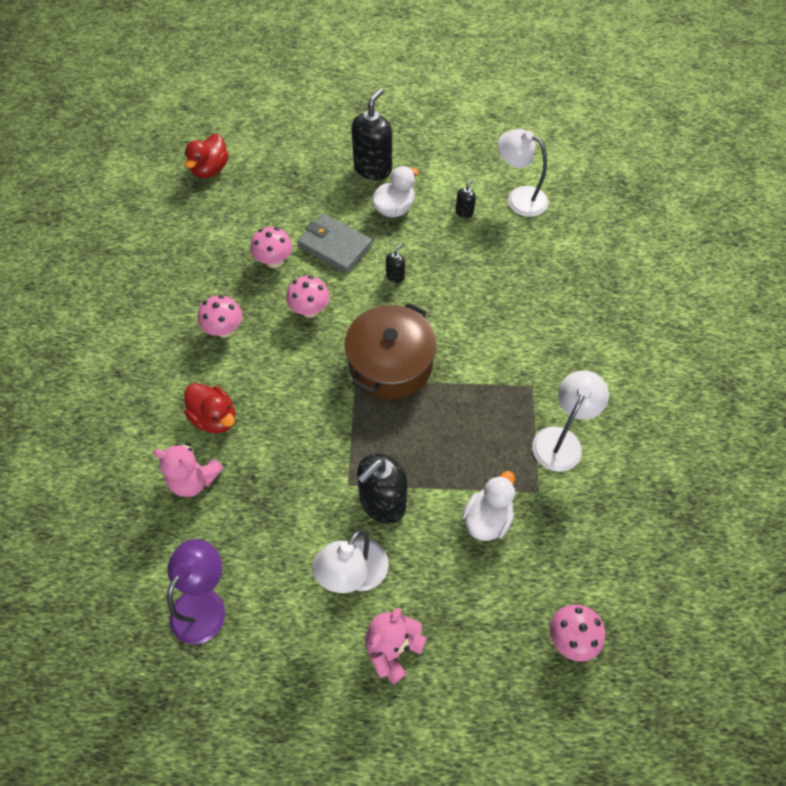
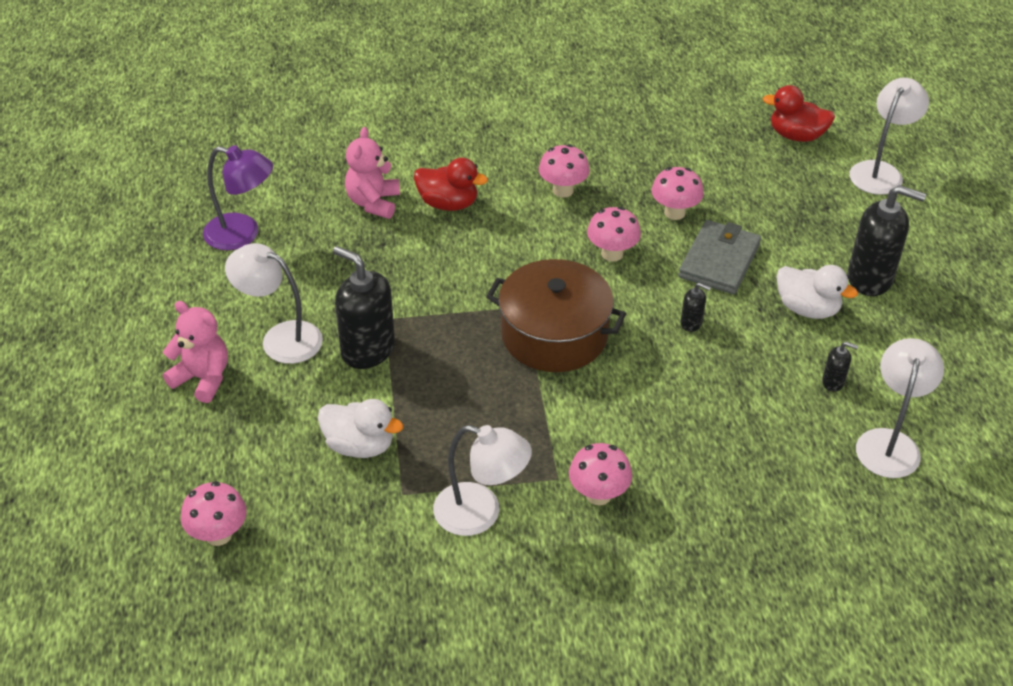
camera: 80 degrees right, 15 degrees down
(215, 418) = (448, 203): red duck -> red duck turned 105 degrees counterclockwise
(266, 134) = (880, 171): none -> white lamp
(549, 363) = (598, 494): none -> pink mushroom

